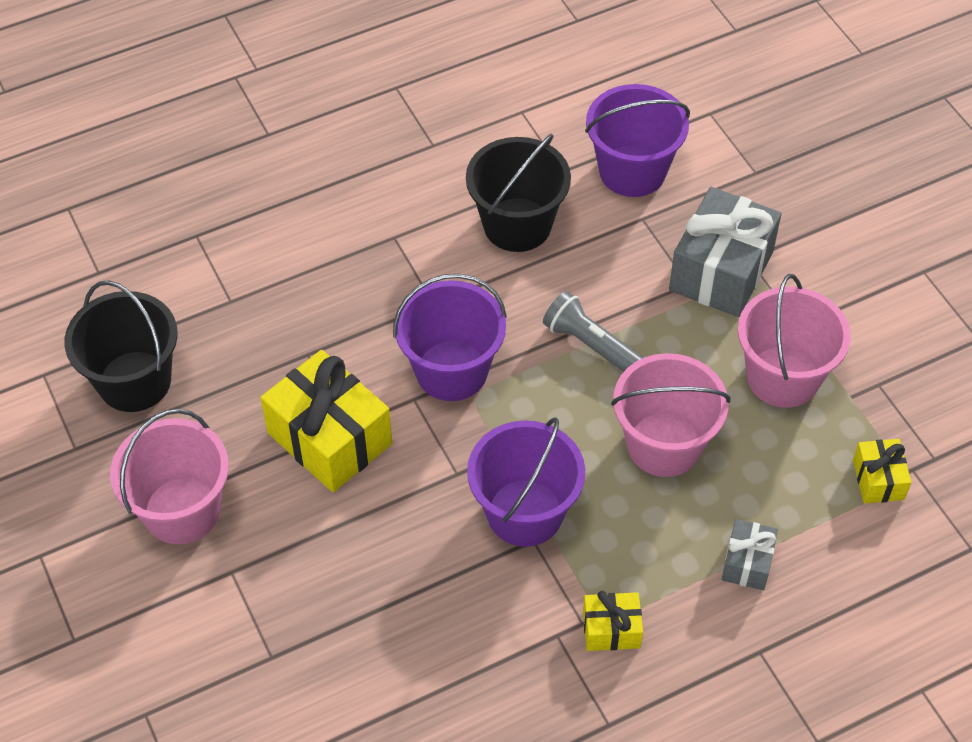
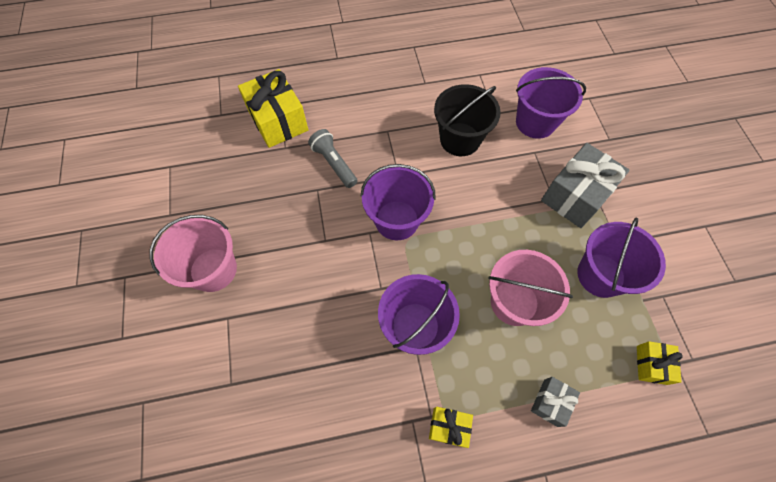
camera: 15 degrees right, 10 degrees up
(134, 381) = (216, 182): black bucket -> none
(329, 438) = (313, 245): yellow gift -> yellow gift (278, 120)
(591, 344) = (484, 224): grey flashlight -> grey flashlight (334, 163)
(783, 377) = (600, 275): pink bucket -> purple bucket

